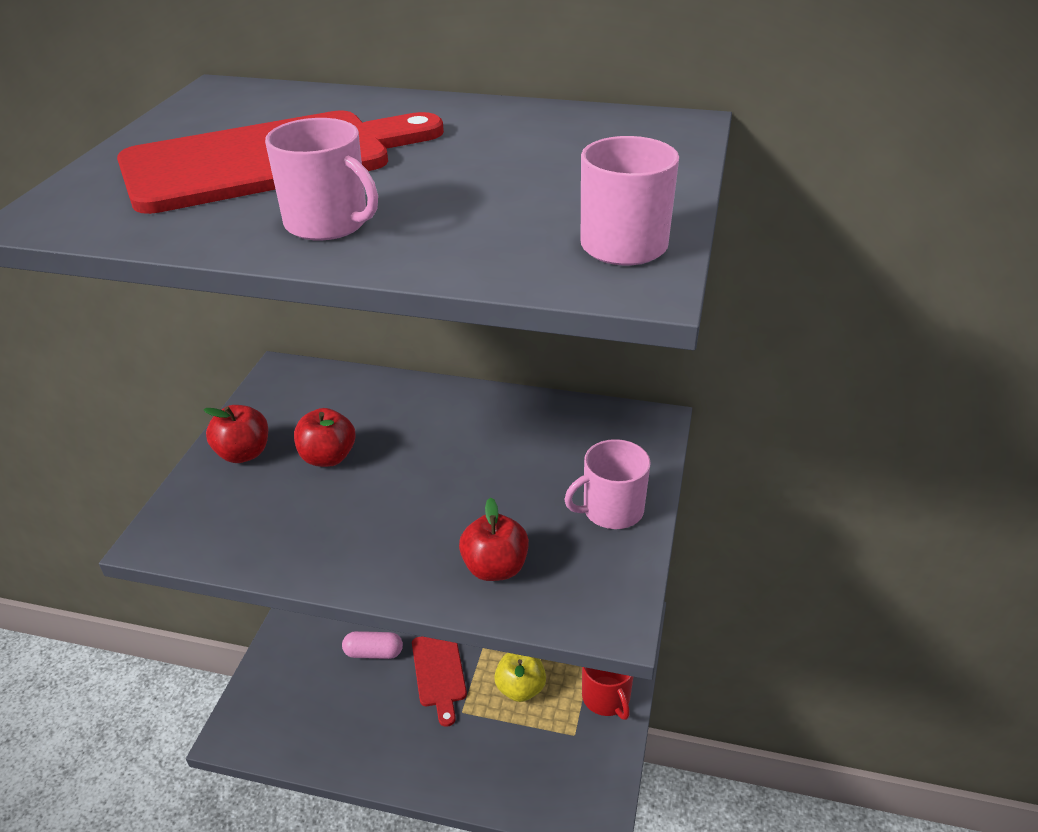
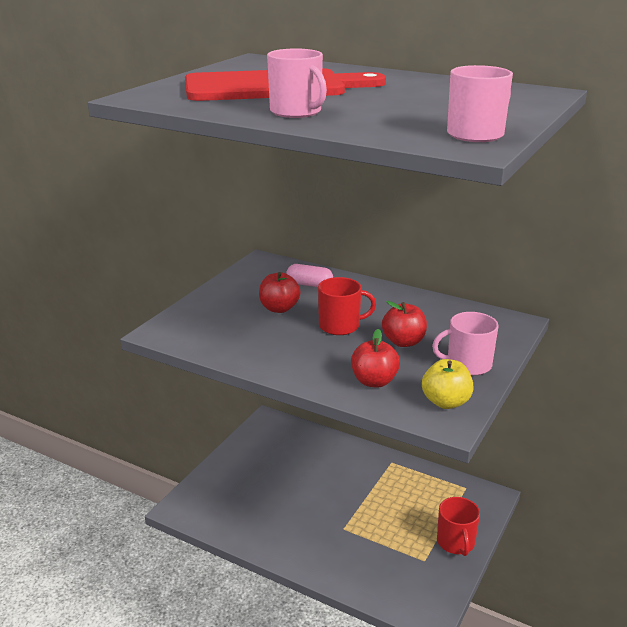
camera: 15 degrees right, 10 degrees down
(243, 453) = (225, 298): red apple -> red apple (403, 342)
(373, 653) = (289, 480): pink capsule -> pink capsule (309, 285)
(423, 473) = (340, 326): none -> red mug
(439, 673) = (333, 501): red cutting board -> none
(520, 688) = (391, 523): yellow apple -> yellow apple (446, 402)

